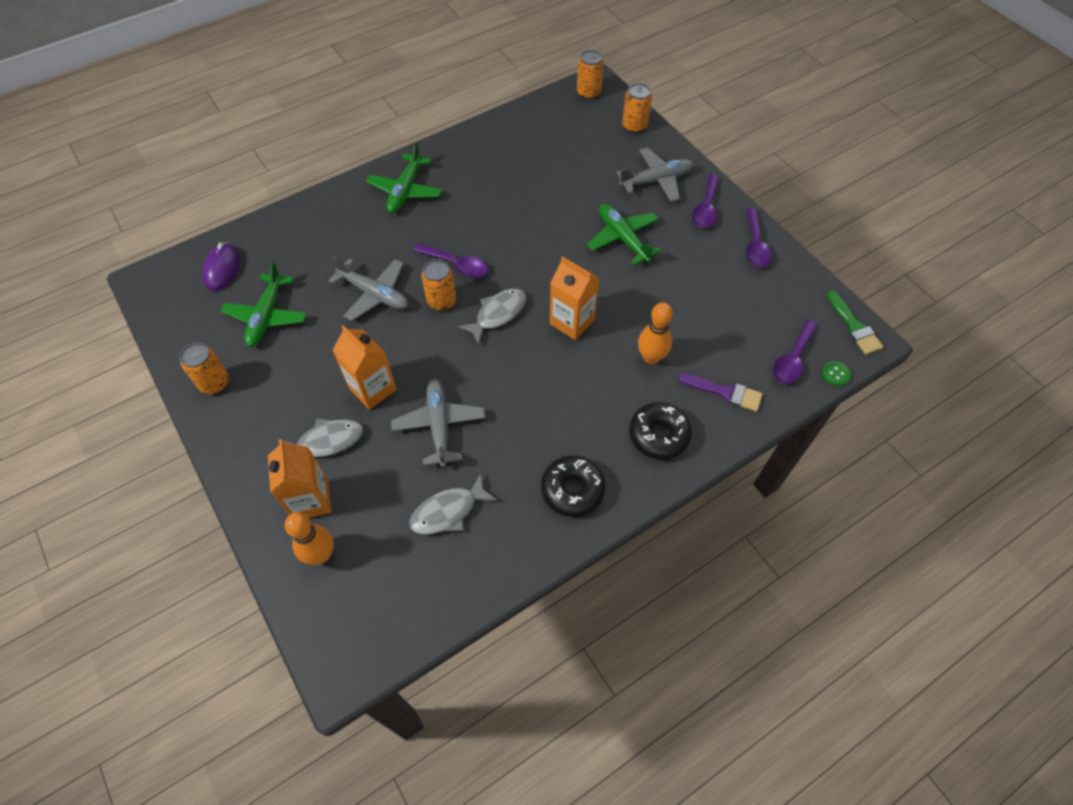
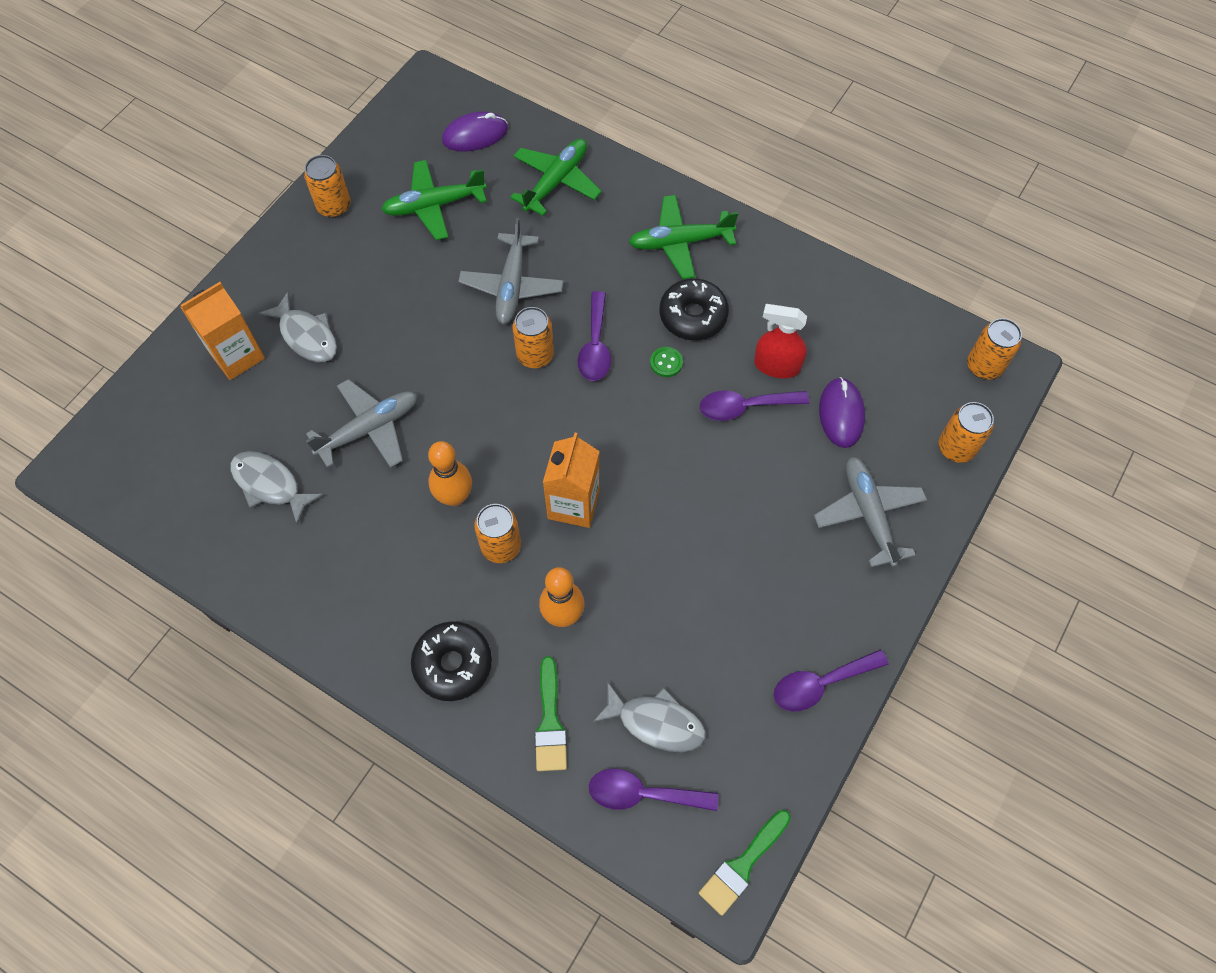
camera: 65 degrees right, 5 degrees up
(321, 554) = (182, 394): orange bowling pin -> orange bowling pin (454, 497)
(372, 389) = (387, 345): orange carton -> none
(498, 314) = (545, 420): grey fish -> grey fish (655, 722)
(531, 180) = (776, 365): none -> red spray bottle
(572, 490) = (342, 597): black donut -> black donut (693, 316)
(582, 375) = (501, 546): none -> orange can
(583, 165) = (841, 414): none -> purple mouse
(622, 238) = (739, 510): green plane -> green plane (556, 181)
(656, 180) = (868, 514): grey plane -> grey plane turned 150 degrees counterclockwise
(706, 208) = (853, 595): purple spoon -> purple spoon (744, 407)
(724, 392) = (550, 722): purple brush -> green brush
(835, 374) = (645, 860): green button -> green button (666, 363)

